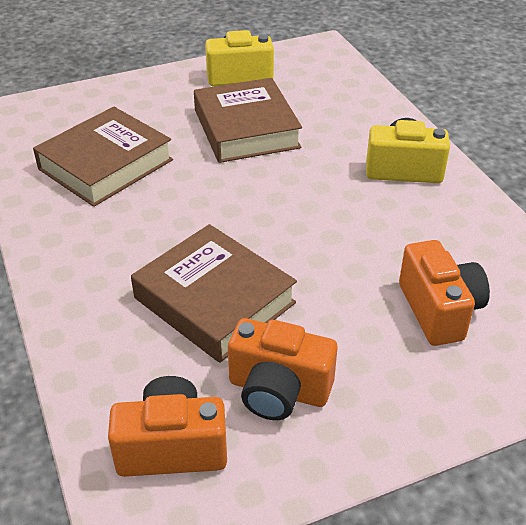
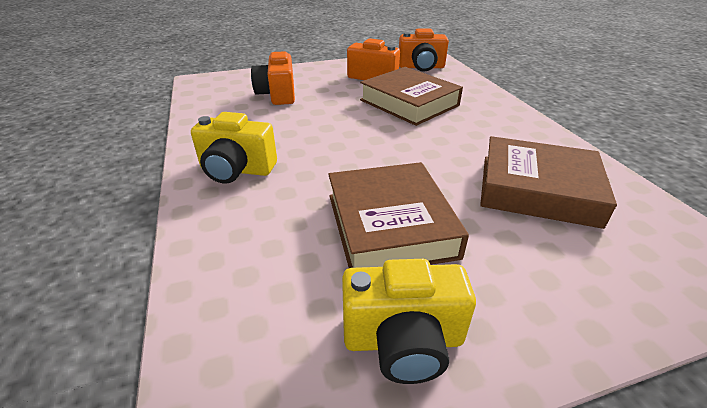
camera: 175 degrees left, 5 degrees down
(106, 164) = (537, 189): brown book -> brown book turned 60 degrees clockwise

